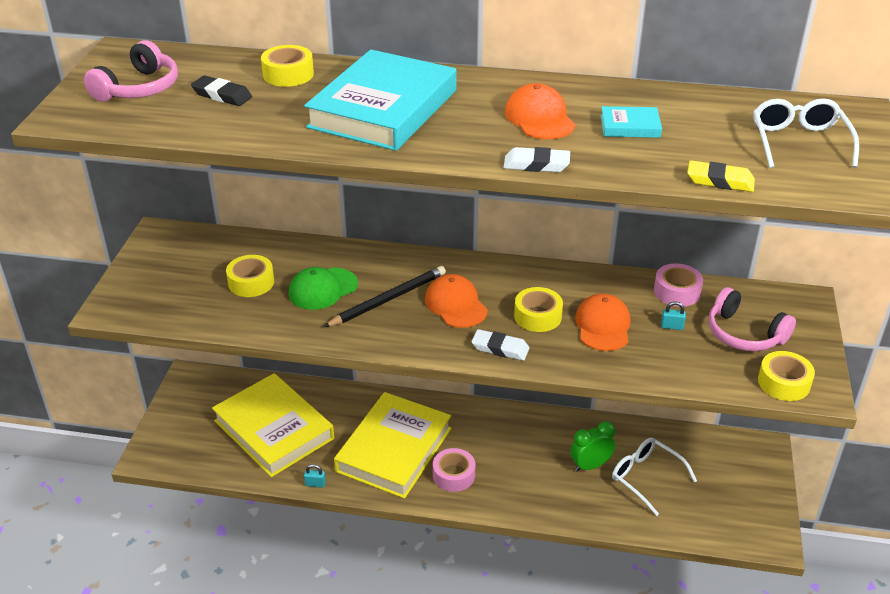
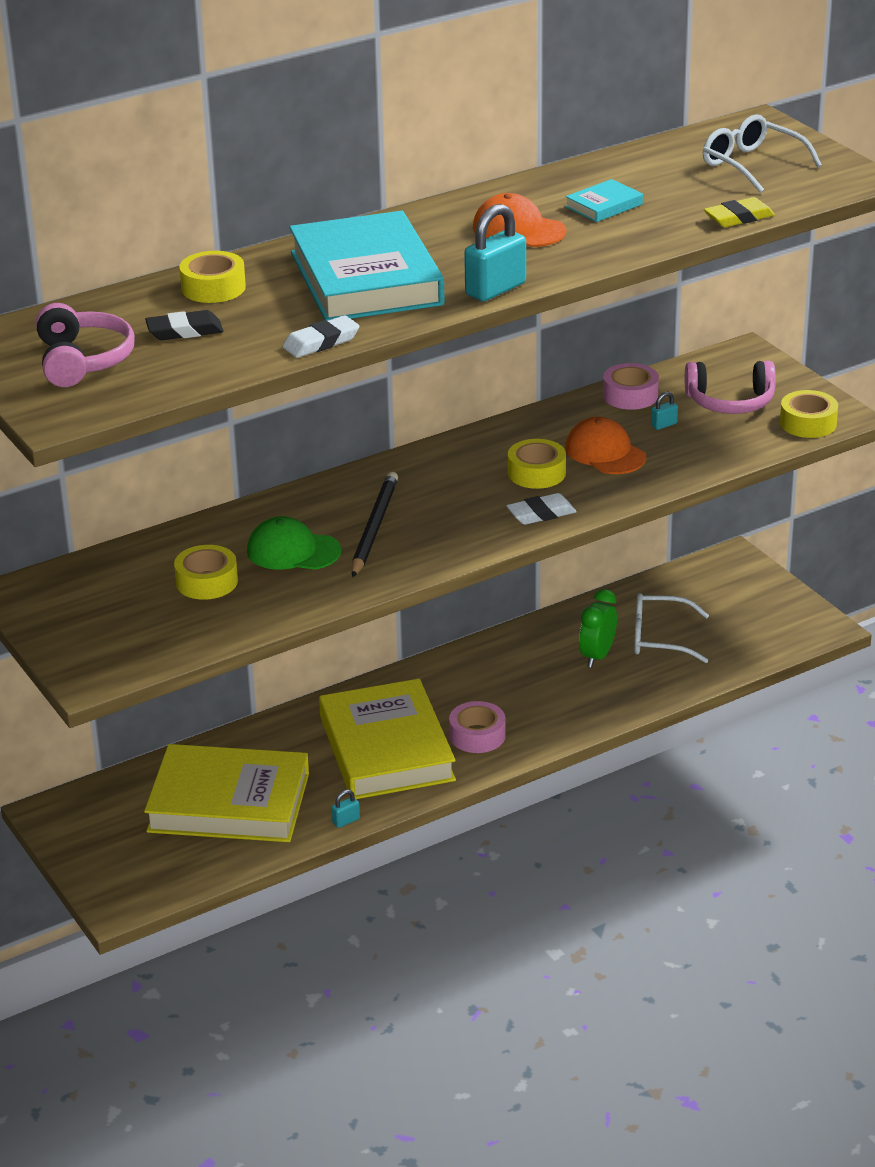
camera: 40 degrees left, 5 degrees down
(323, 289) = (293, 551): green cap -> green cap turned 90 degrees clockwise
(449, 155) = (495, 289): none -> turquoise padlock
(455, 305) = (446, 500): orange cap -> none
(536, 165) = (580, 265): white eraser -> white eraser (321, 342)

